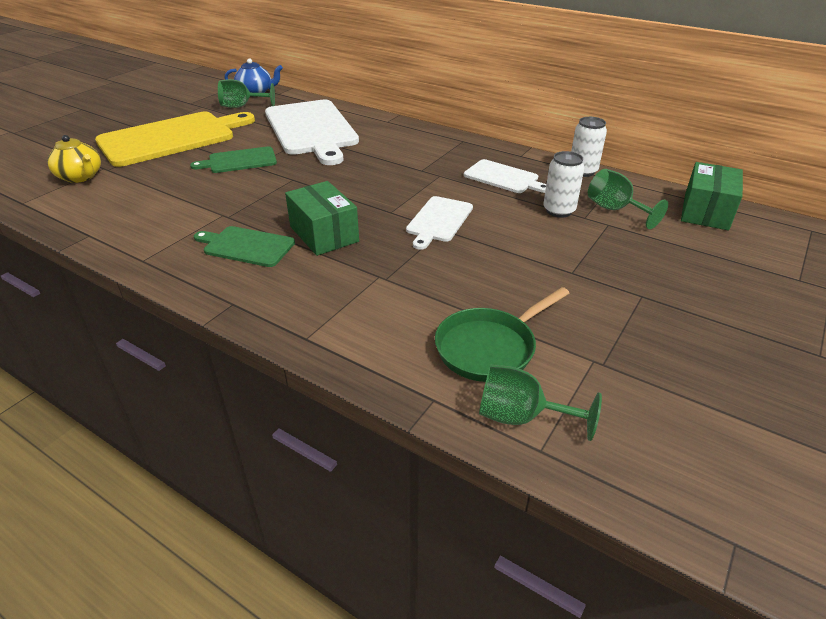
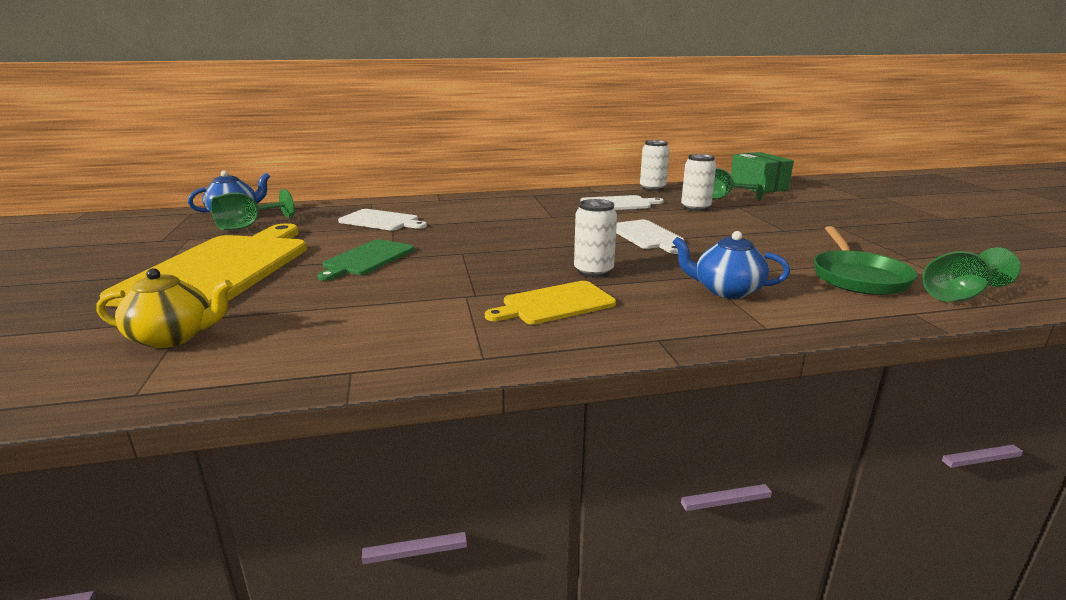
camera: 45 degrees left, 15 degrees down
(246, 246) = (555, 304): green cutting board -> yellow cutting board
(311, 129) = (381, 221): white cutting board -> white cutting board, size x0.50
(324, 234) = (593, 271): green box -> white can
(360, 297) = (726, 290): none -> blue teapot

